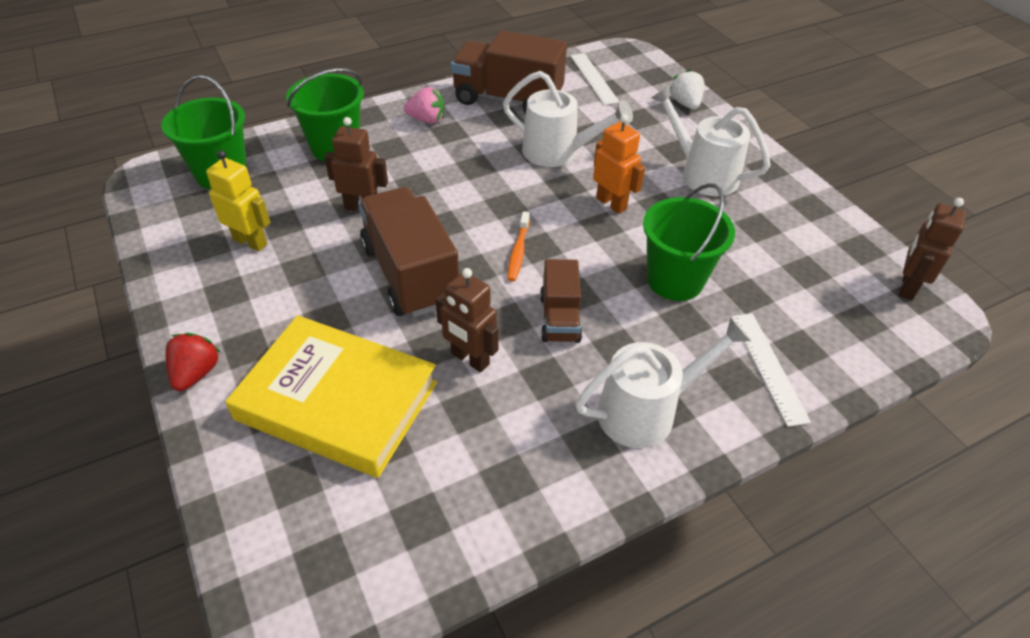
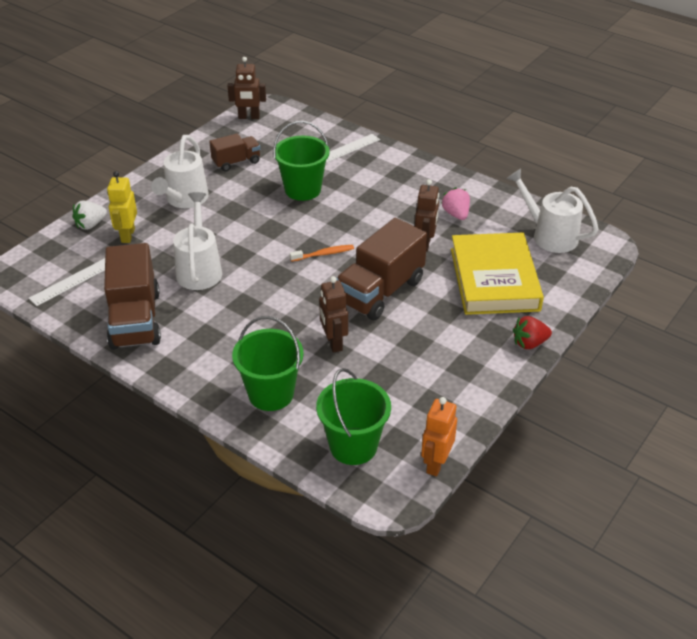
camera: 115 degrees left, 5 degrees down
(250, 242) = (412, 382): yellow robot -> yellow robot (127, 235)
(427, 120) = (196, 356): pink strawberry -> pink strawberry (456, 214)
(560, 318) = (368, 222): brown truck -> brown truck (236, 162)
(611, 203) = (245, 229): orange robot -> orange robot (436, 463)
(647, 411) = (406, 179): white watering can -> white watering can (548, 235)

